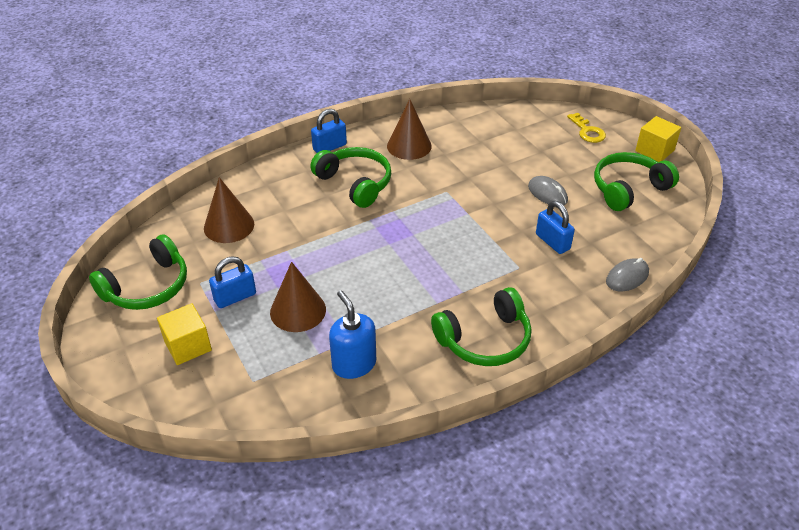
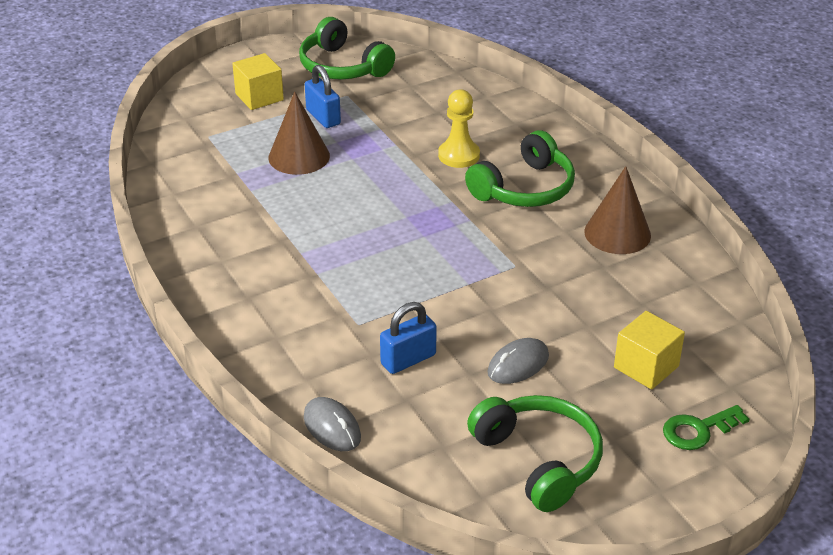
camera: 90 degrees right, 5 degrees down
(229, 226) = (437, 104): brown cone -> none
(308, 215) = (459, 155): none -> yellow pawn
(329, 147) = (601, 166): blue padlock -> none
(354, 364) = (217, 195): blue soap dispenser -> none
(485, 339) = (237, 287): green headphones -> none
(587, 131) = (698, 430): yellow key -> green key
(654, 151) = (655, 513): yellow cube -> yellow cube (646, 367)

